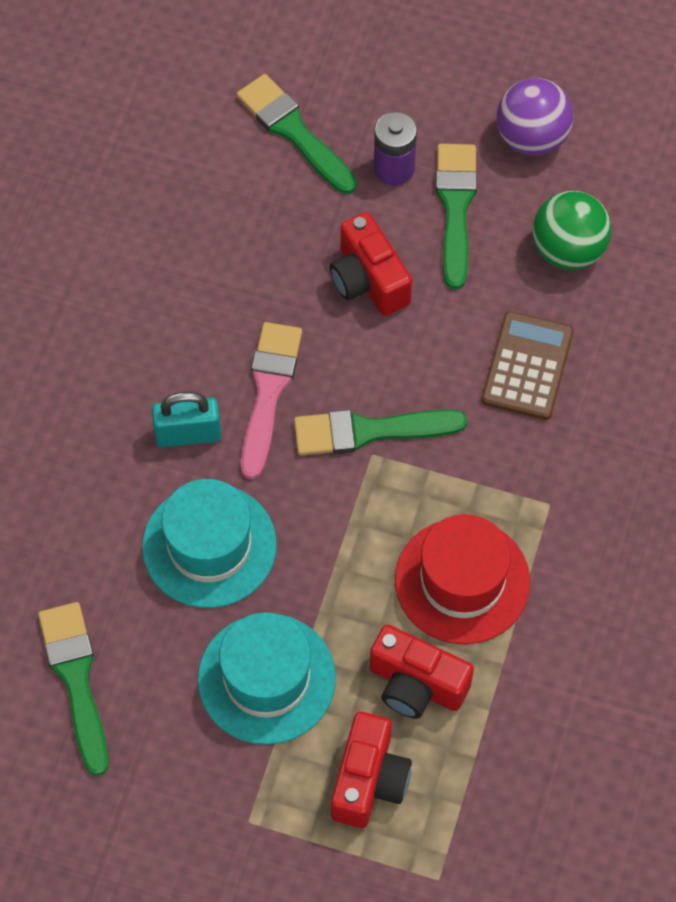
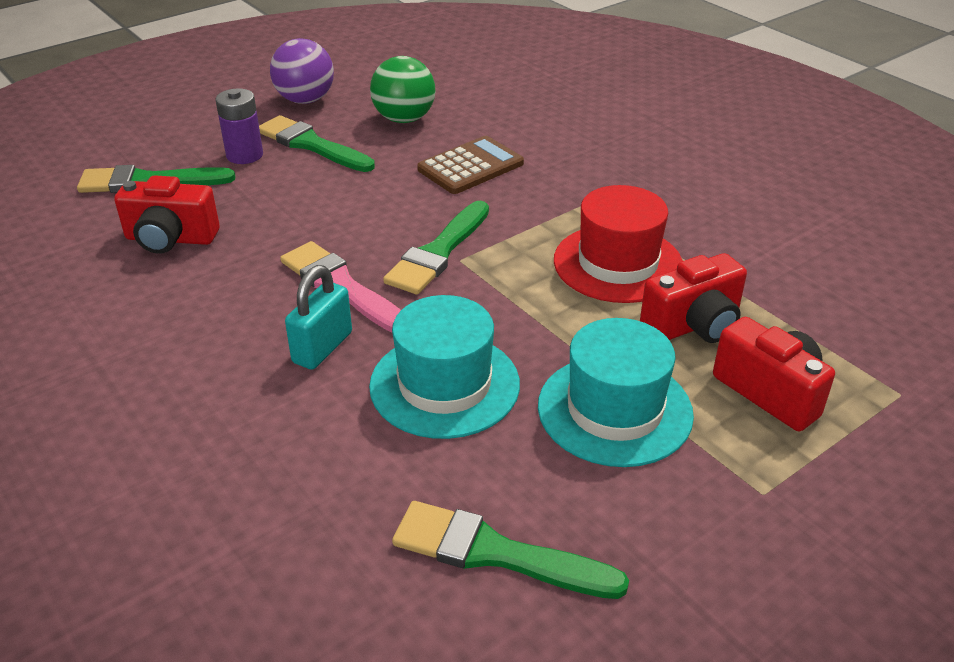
camera: 55 degrees left, 25 degrees down
(368, 280) = (313, 201): red camera -> red camera (170, 239)
(527, 366) = (470, 166): brown calculator -> brown calculator turned 90 degrees clockwise

